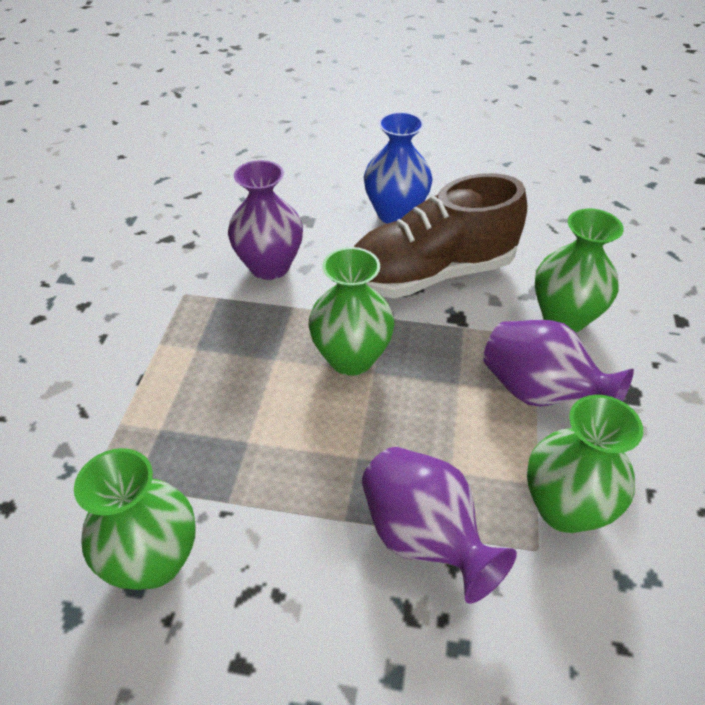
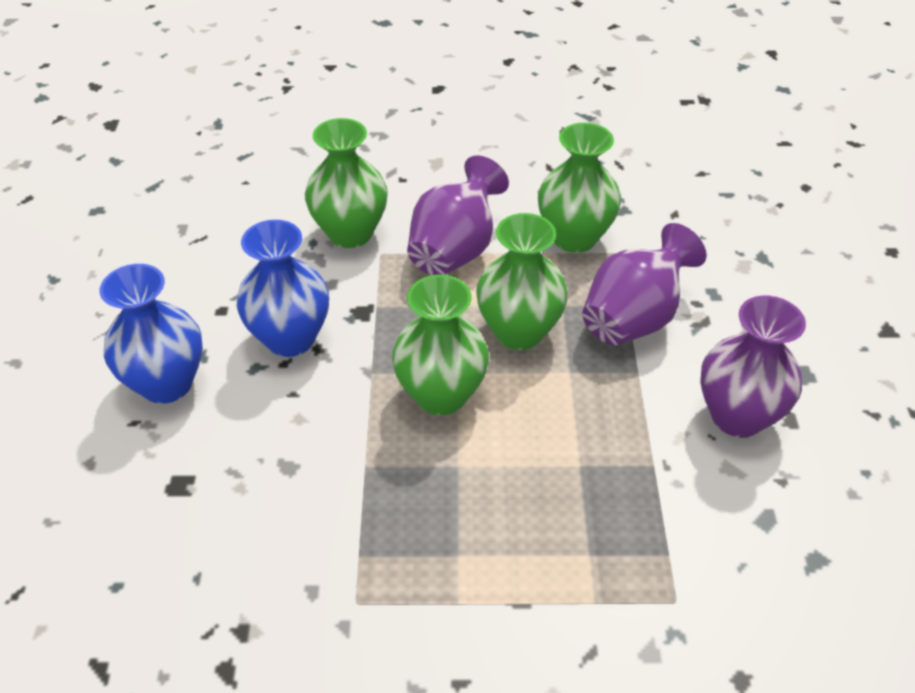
camera: 100 degrees left, 0 degrees up
(154, 561) = (737, 508): green vase -> green vase (519, 332)
(270, 266) = (287, 508): purple vase -> purple vase (737, 416)
(431, 274) = (290, 338): brown shoe -> blue vase

